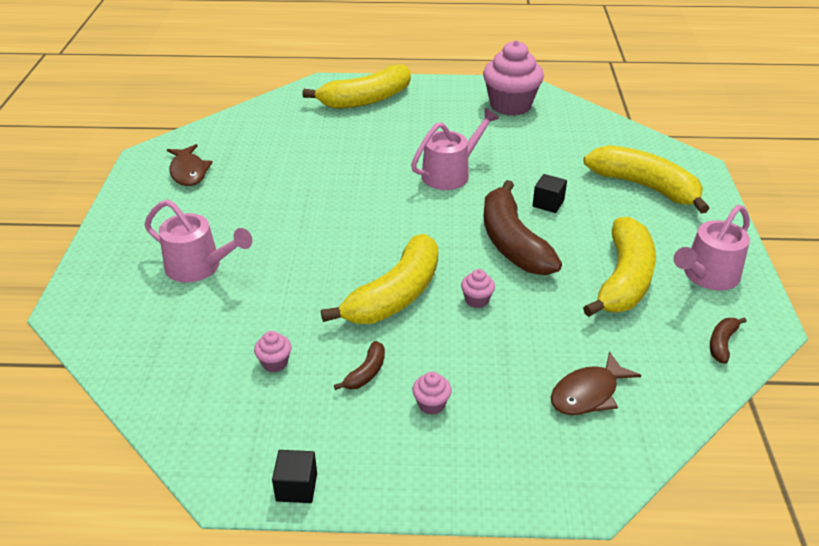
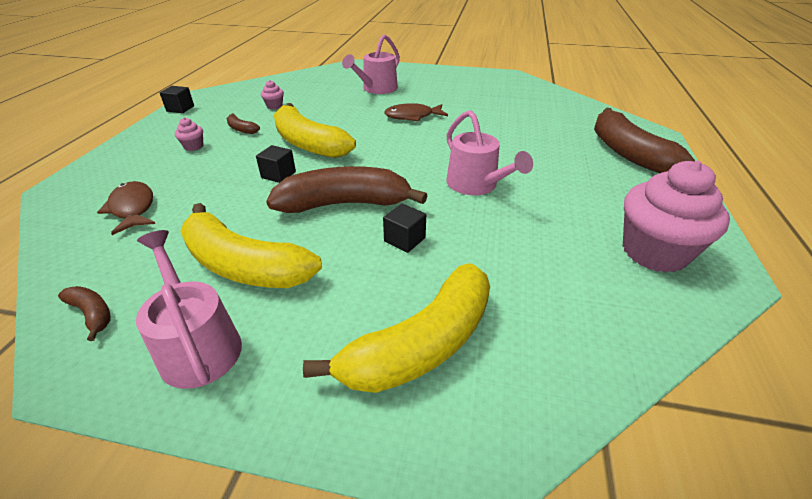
camera: 100 degrees right, 0 degrees up
(188, 172) = (488, 85): brown fish -> brown fish (412, 116)
(366, 100) = (627, 153): yellow banana -> brown banana
(477, 300) = (278, 175): pink cupcake -> black cube

